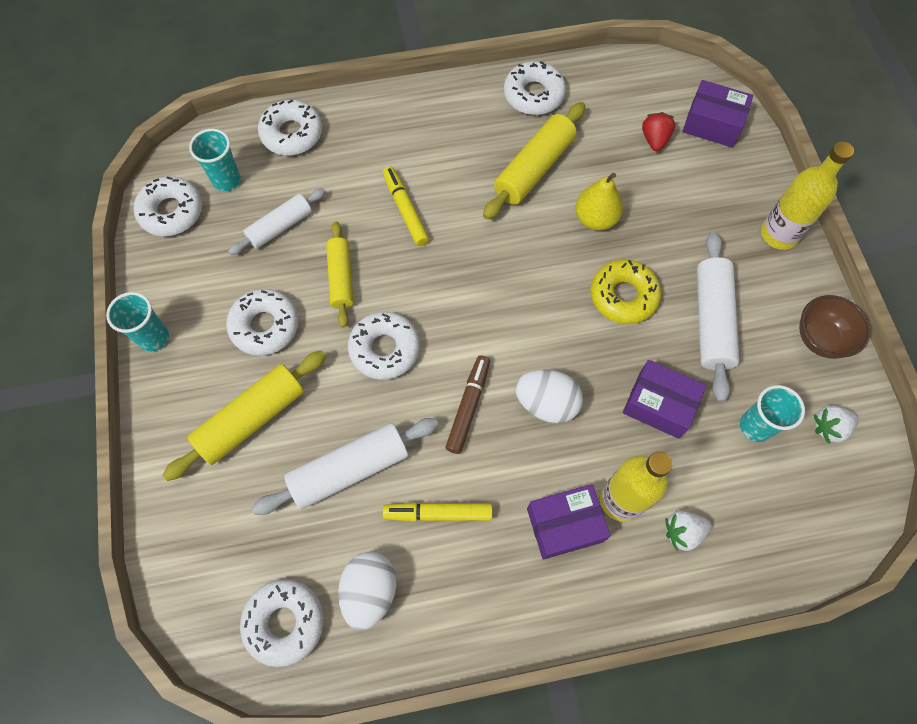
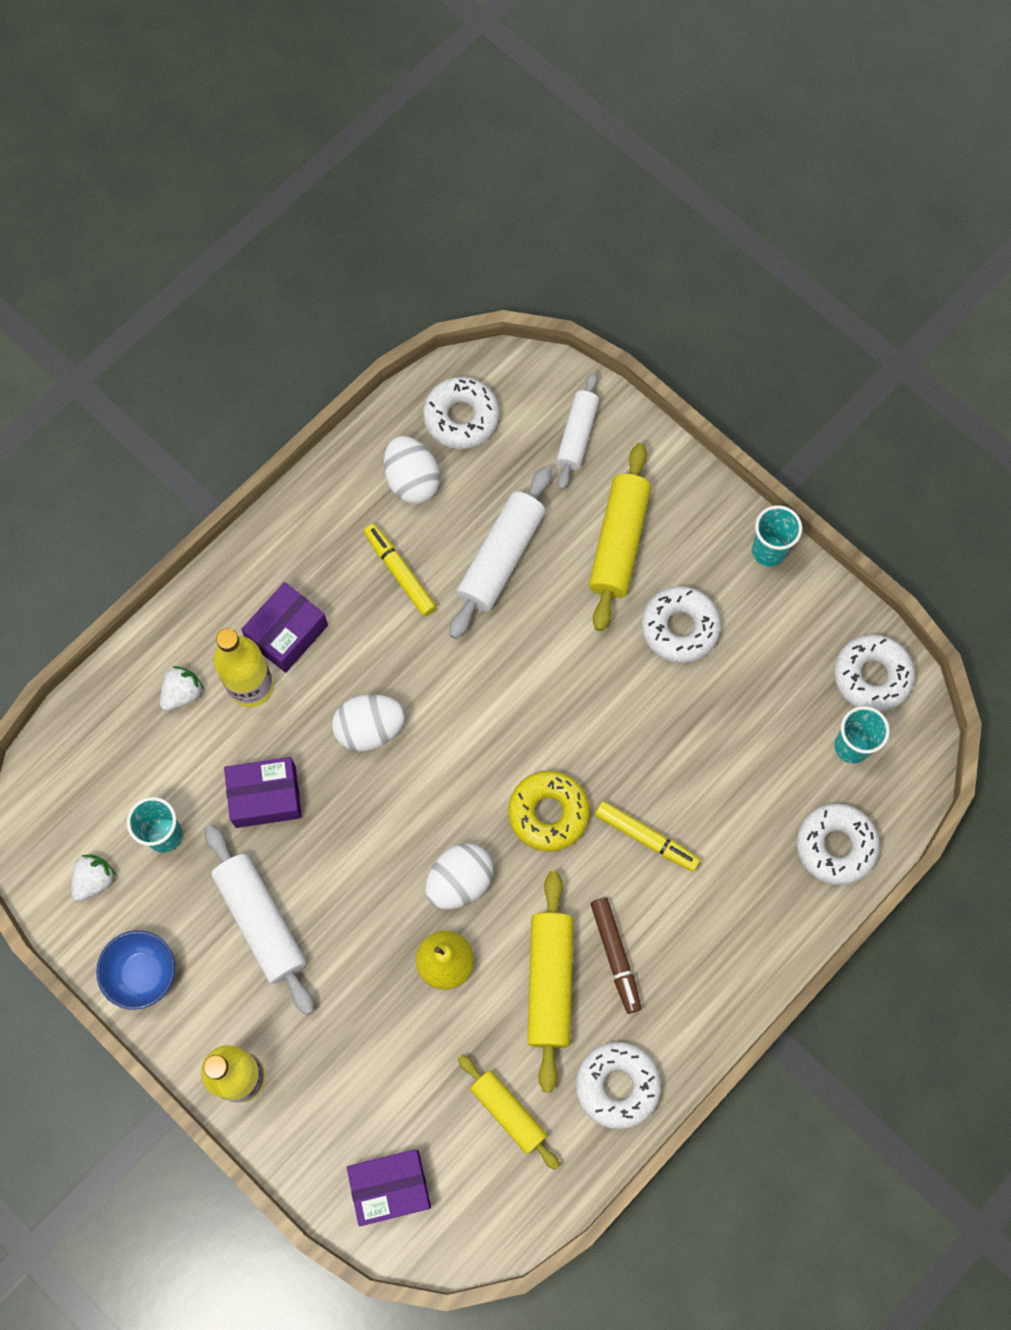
camera: 145 degrees right, 5 degrees up
(280, 227) = (753, 733): white rolling pin -> white rolling pin (577, 435)
(341, 278) = (649, 721): yellow rolling pin -> yellow rolling pin (508, 1112)
(384, 349) = (553, 680): white donut -> none
(438, 513) = (400, 573): yellow marker -> yellow marker turned 90 degrees counterclockwise
(468, 406) = (438, 679): brown marker -> brown marker (615, 956)
(551, 260) = (459, 881): none -> white egg
(623, 296) = (363, 889): yellow donut -> yellow donut (548, 813)
(654, 139) = (443, 1116): red strawberry -> none
(820, 338) = (143, 974): brown bowl -> blue bowl

